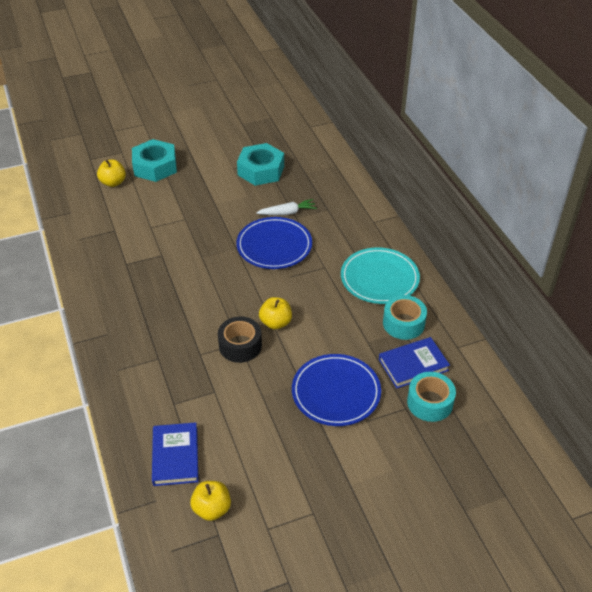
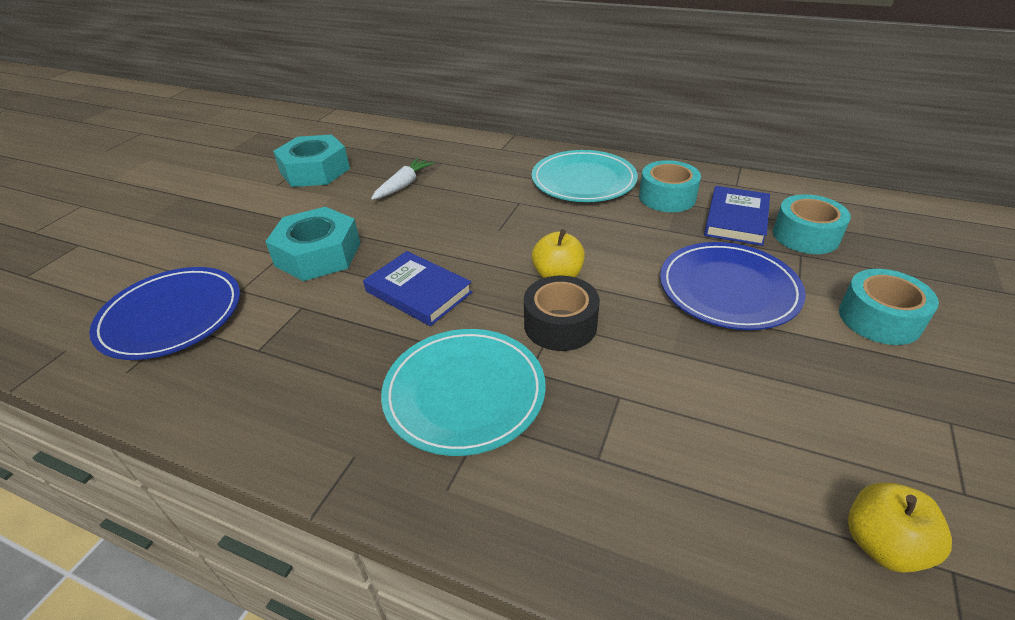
camera: 45 degrees left, 5 degrees down
(113, 182) = (106, 279): yellow apple -> none
(155, 166) = (157, 232): turquoise nut -> turquoise nut (318, 254)
(167, 342) = (464, 393): none -> turquoise plate
(175, 456) = (720, 525): blue book -> blue book (418, 292)
(274, 246) = (436, 216): blue plate -> blue plate (171, 316)
(374, 462) = (879, 318): none -> turquoise tape

